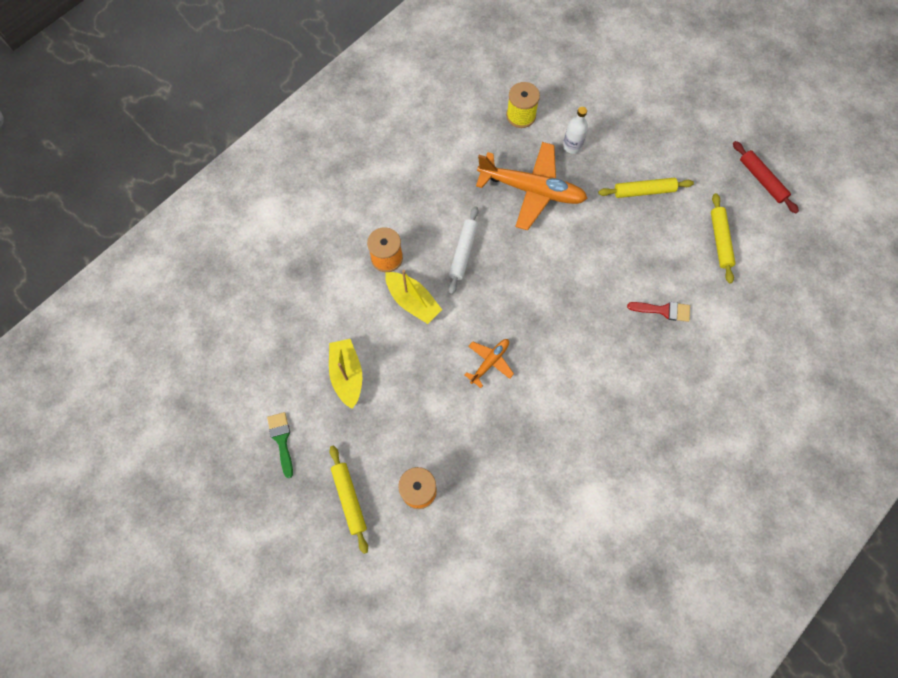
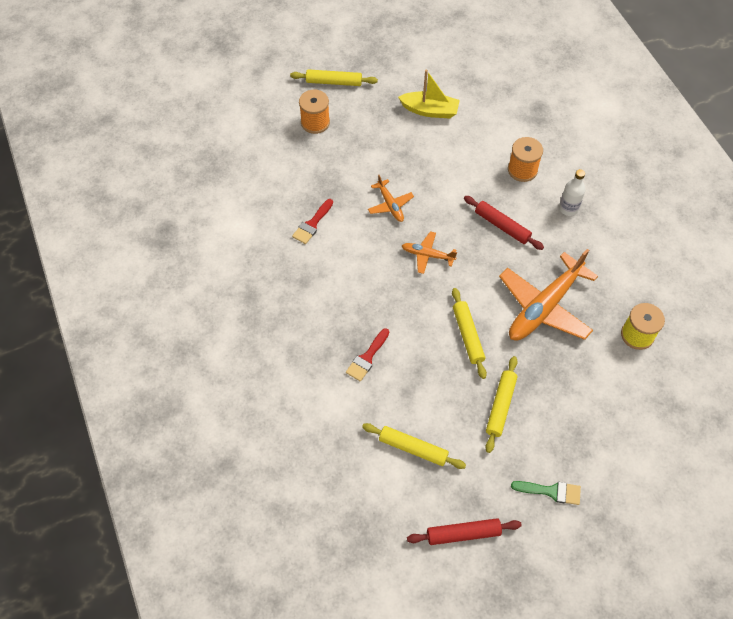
camera: 115 degrees right, 10 degrees down
(281, 440) = (400, 58): green brush -> green brush (551, 491)
(412, 301) = (472, 173): yellow boat -> none
(463, 252) = (502, 226): white rolling pin -> red rolling pin
(530, 304) = (427, 255): none -> orange plane
(552, 427) = (312, 224): none -> red brush
(572, 146) = (582, 365): white bottle -> white bottle (568, 208)
(594, 239) = (468, 335): none -> yellow rolling pin

